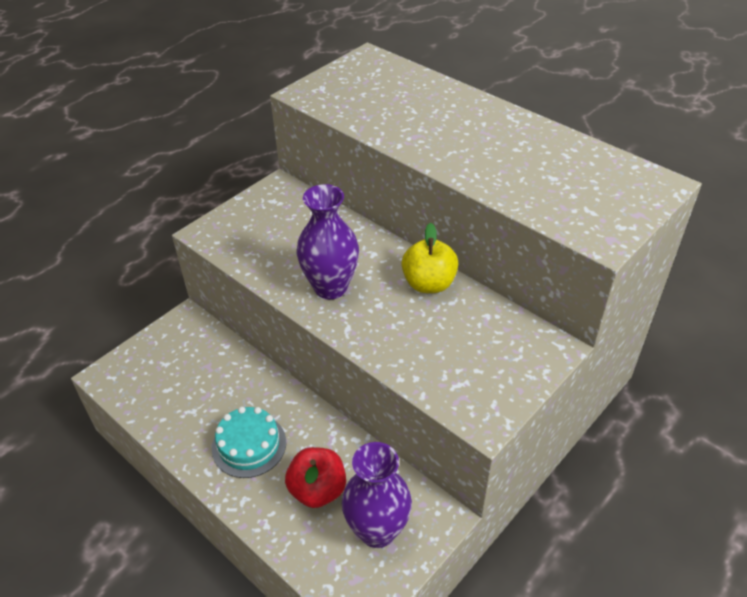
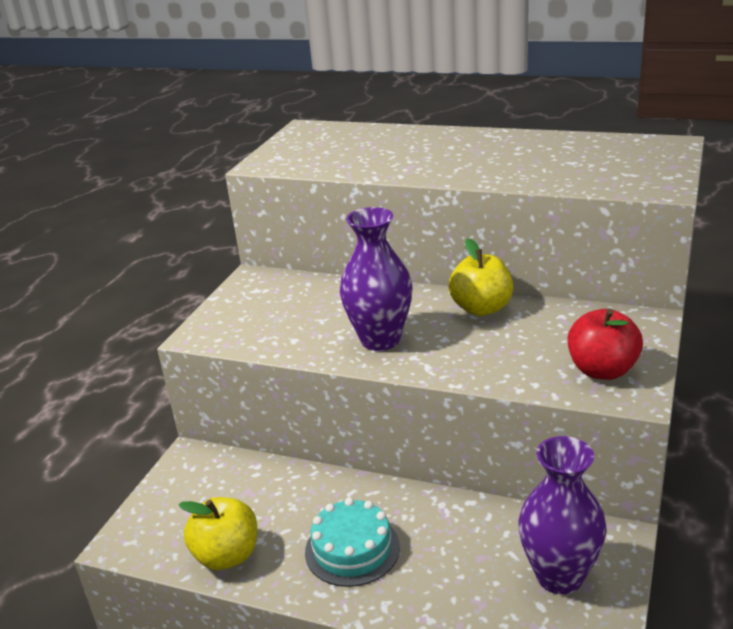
camera: 20 degrees left, 15 degrees down
(165, 415) = (227, 555): none -> yellow apple
(318, 490) = (464, 563): red apple -> red apple (602, 370)

